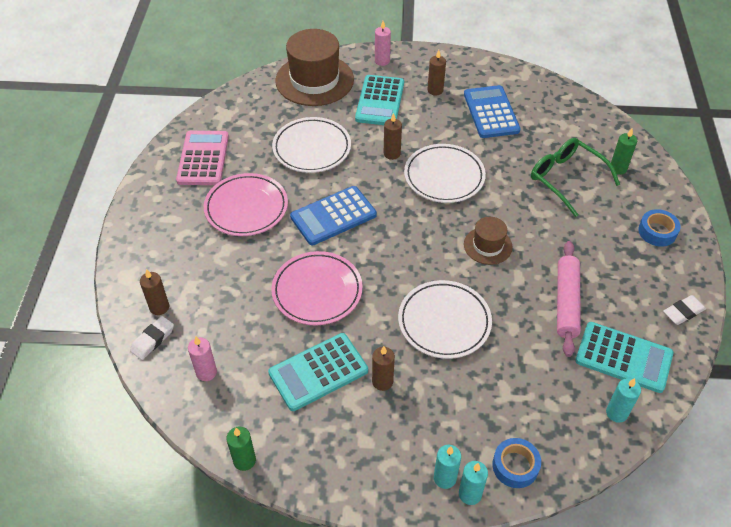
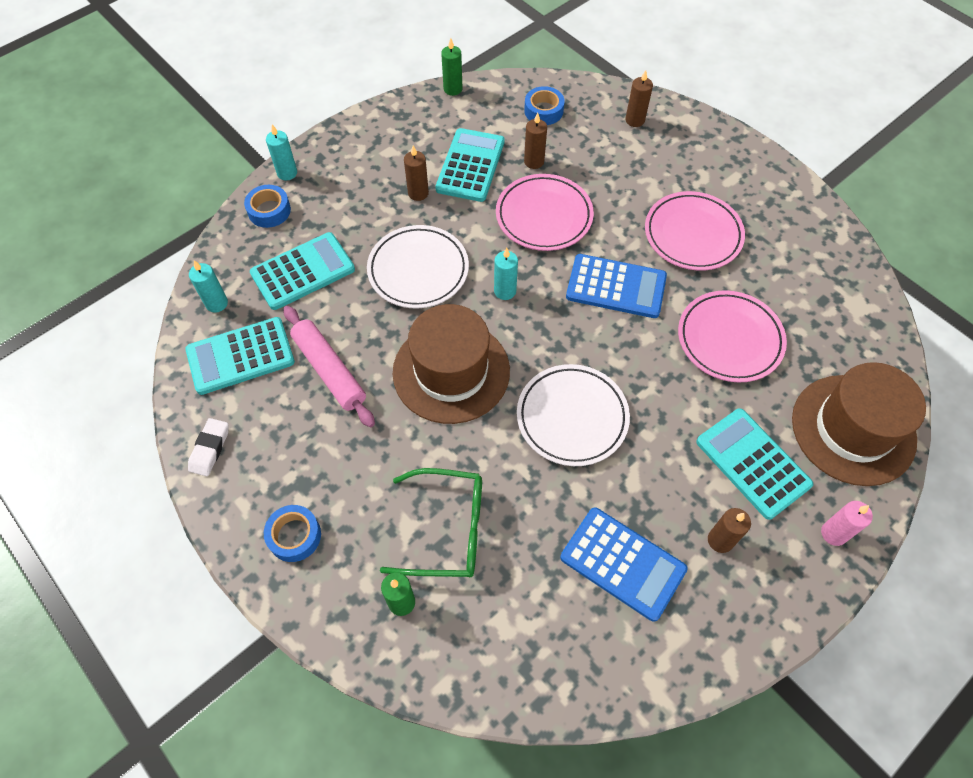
camera: 135 degrees right, 10 degrees up
(153, 340) = (606, 101): white eraser -> none
(203, 158) = (796, 247): pink calculator -> none
(206, 372) = (543, 111): pink candle -> blue tape
(312, 148) = (729, 339): white plate -> pink plate
(333, 216) = (616, 287): blue calculator -> blue calculator turned 90 degrees clockwise
(392, 154) = (652, 400): brown candle -> brown candle (534, 161)
(445, 478) = (313, 169): turquoise candle -> turquoise candle (505, 291)
(488, 245) = (451, 371): brown hat -> brown hat, size x1.93
(529, 387) = (303, 272): none -> turquoise calculator

